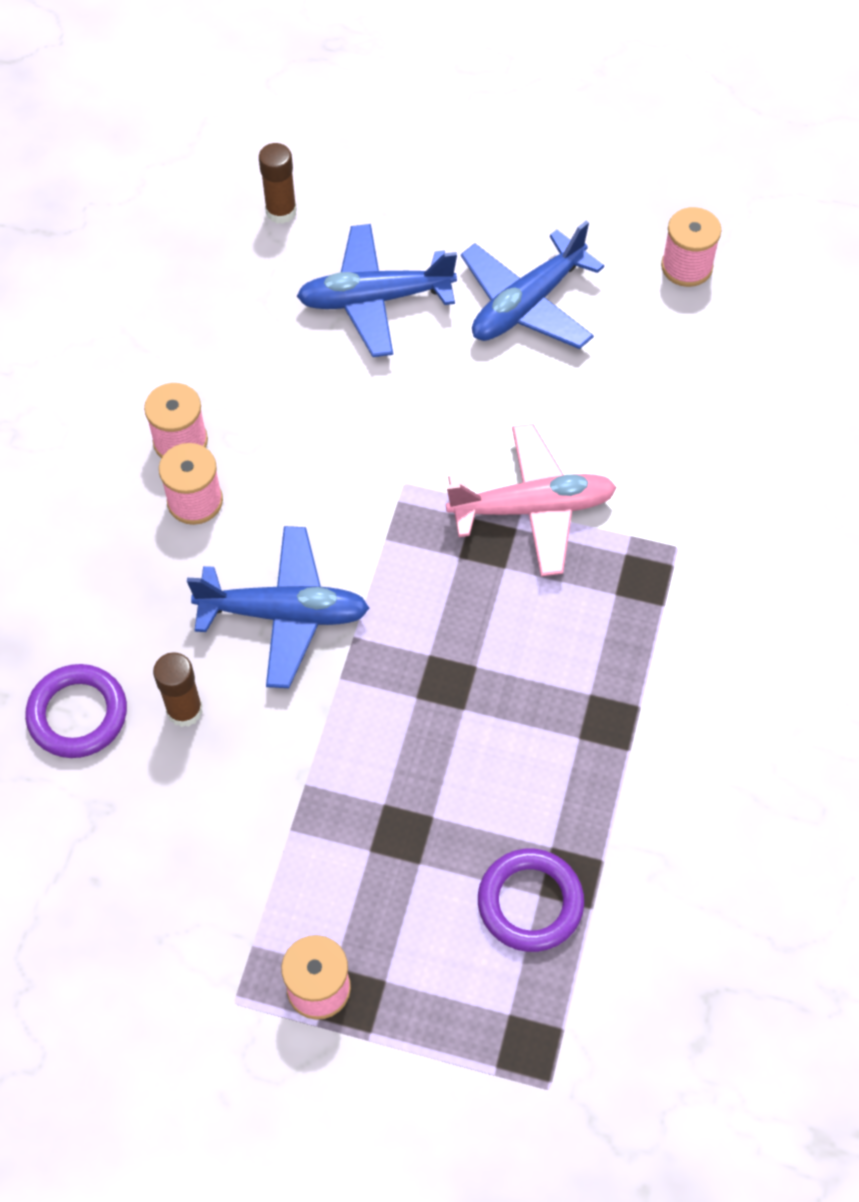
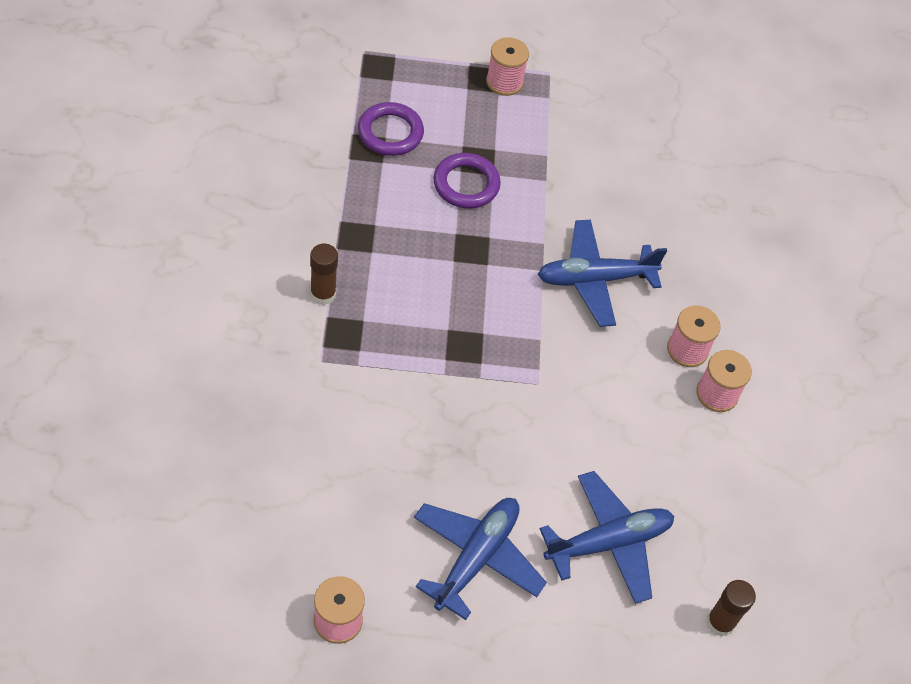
camera: 160 degrees right, 5 degrees down
(77, 714) = (703, 203): purple ring -> purple ring (466, 184)
(184, 710) = (637, 213): brown glue stick -> brown glue stick (323, 294)
(532, 508) = (436, 376): pink plane -> none

